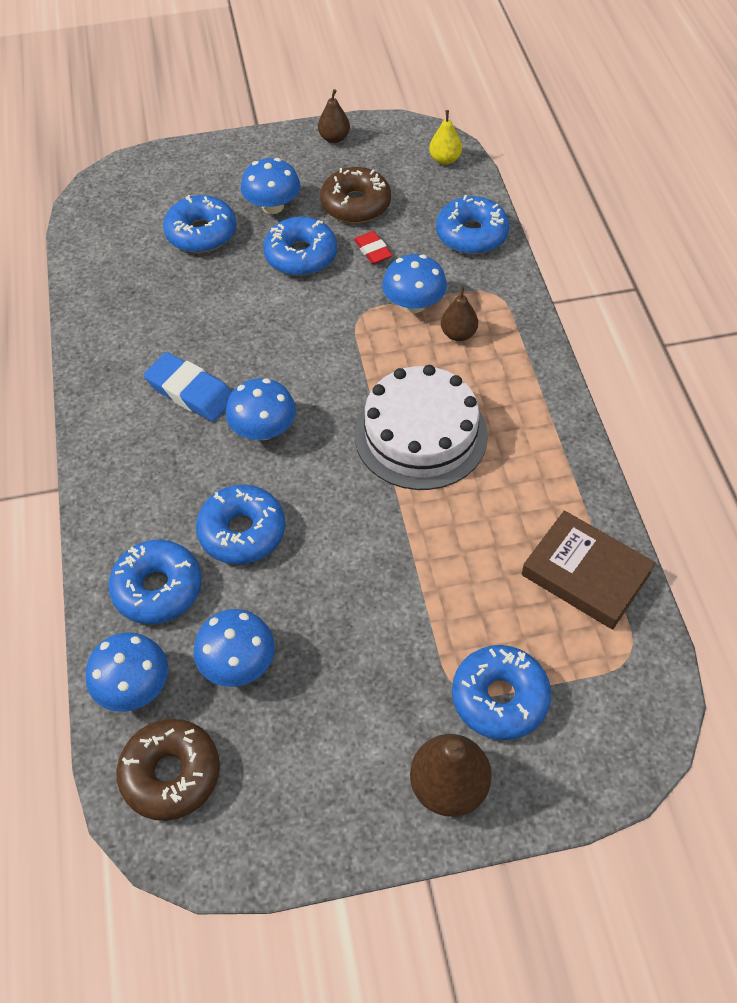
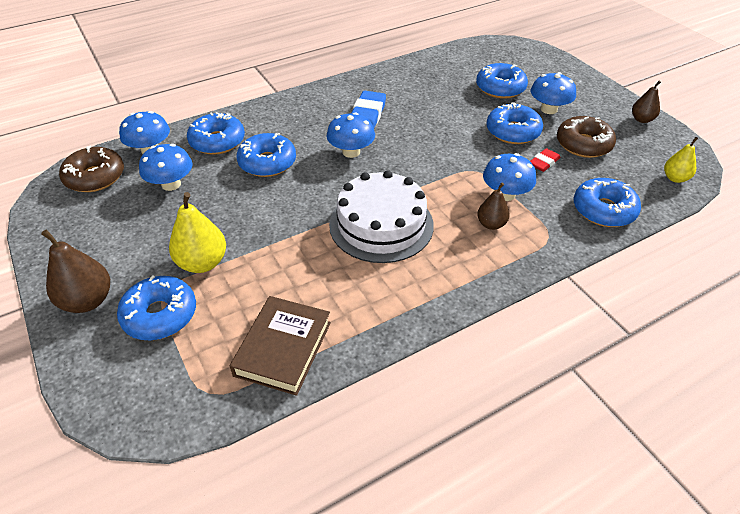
camera: 70 degrees right, 10 degrees down
(422, 639) = (202, 263): none -> yellow pear

